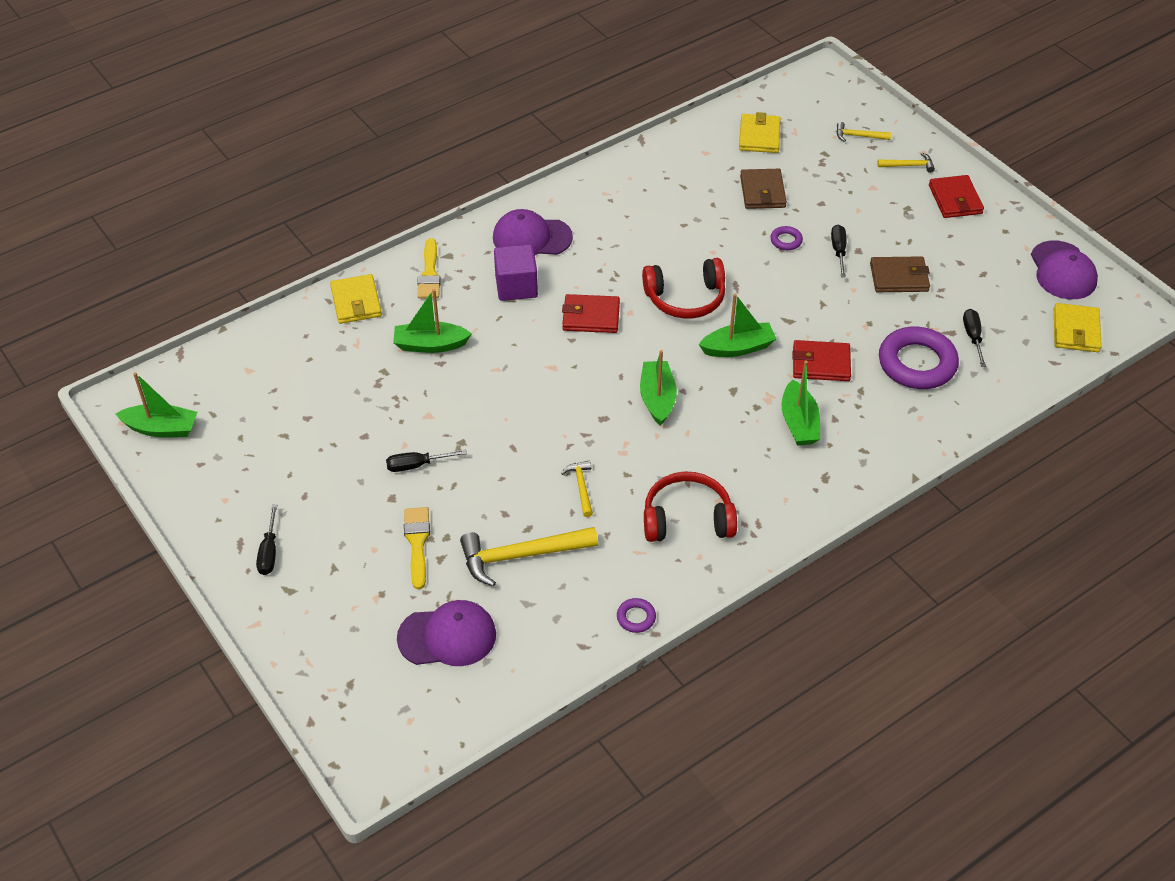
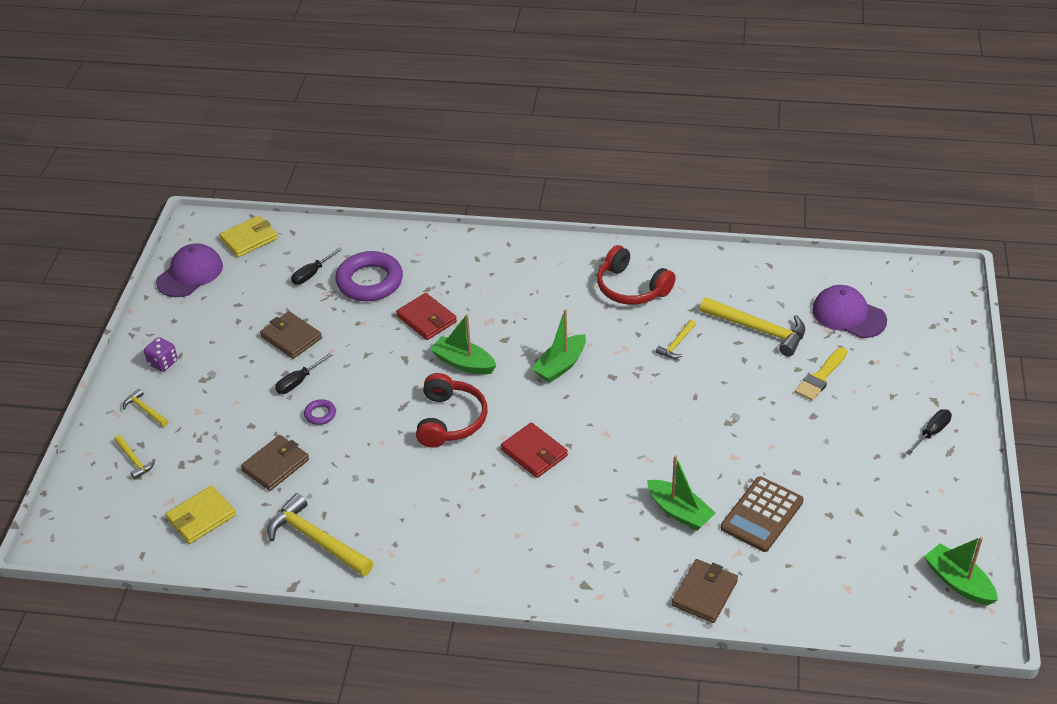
camera: 135 degrees left, 5 degrees down
(356, 302) = (704, 593): yellow wallet -> brown wallet
(362, 383) = (762, 515): none -> brown calculator
(416, 465) = (775, 426): black screwdriver -> none
(429, 274) = (618, 578): yellow brush -> none
(516, 286) = (561, 516): purple cube -> none
(531, 237) = (499, 553): purple cap -> none
(636, 617) = (723, 260): purple ring -> none
(665, 170) = (316, 540): none -> yellow hammer
(685, 298) = (450, 420): red headphones -> red headphones turned 60 degrees clockwise
(799, 423) = (492, 295): green boat -> none
(955, 199) = (163, 363): red wallet -> purple dice

